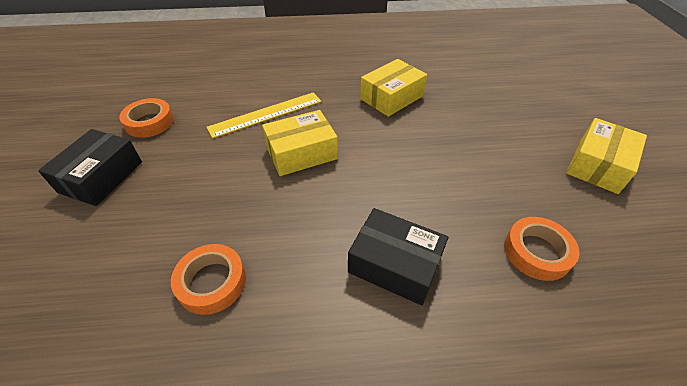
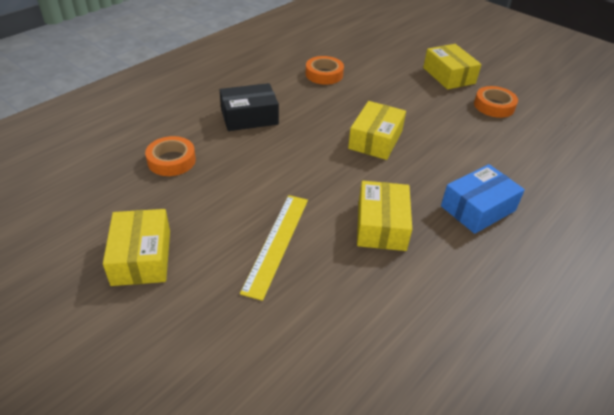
camera: 135 degrees right, 5 degrees down
(101, 177) = (448, 75): black box -> yellow box
(266, 114) = (444, 150): yellow ruler -> yellow ruler (277, 243)
(315, 75) = (478, 208): none -> blue box

